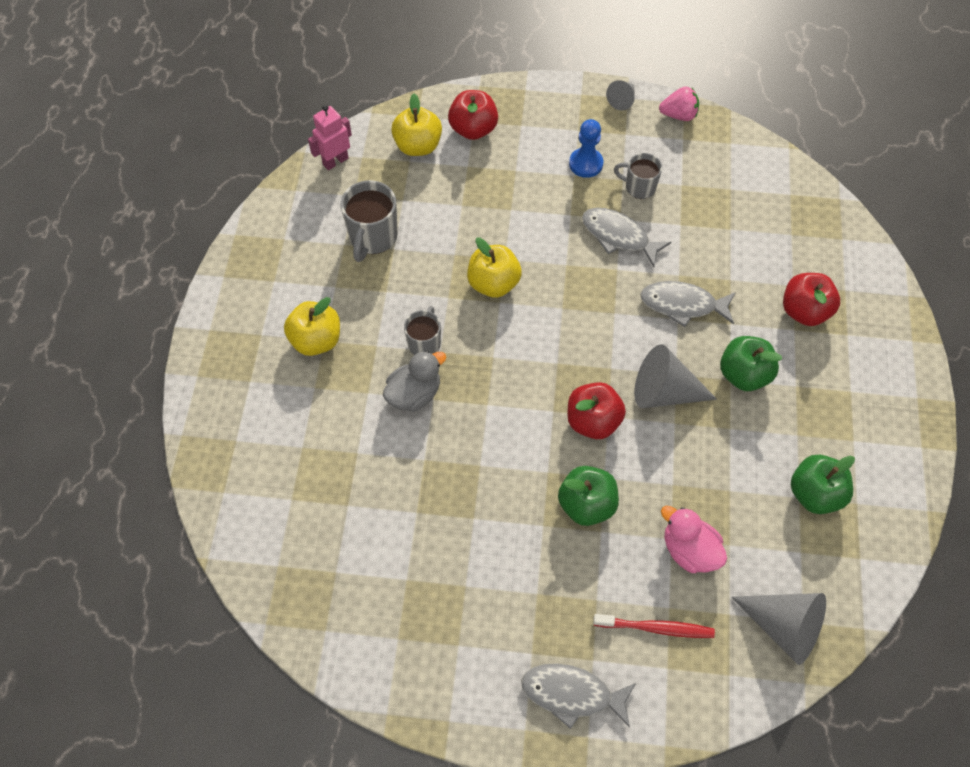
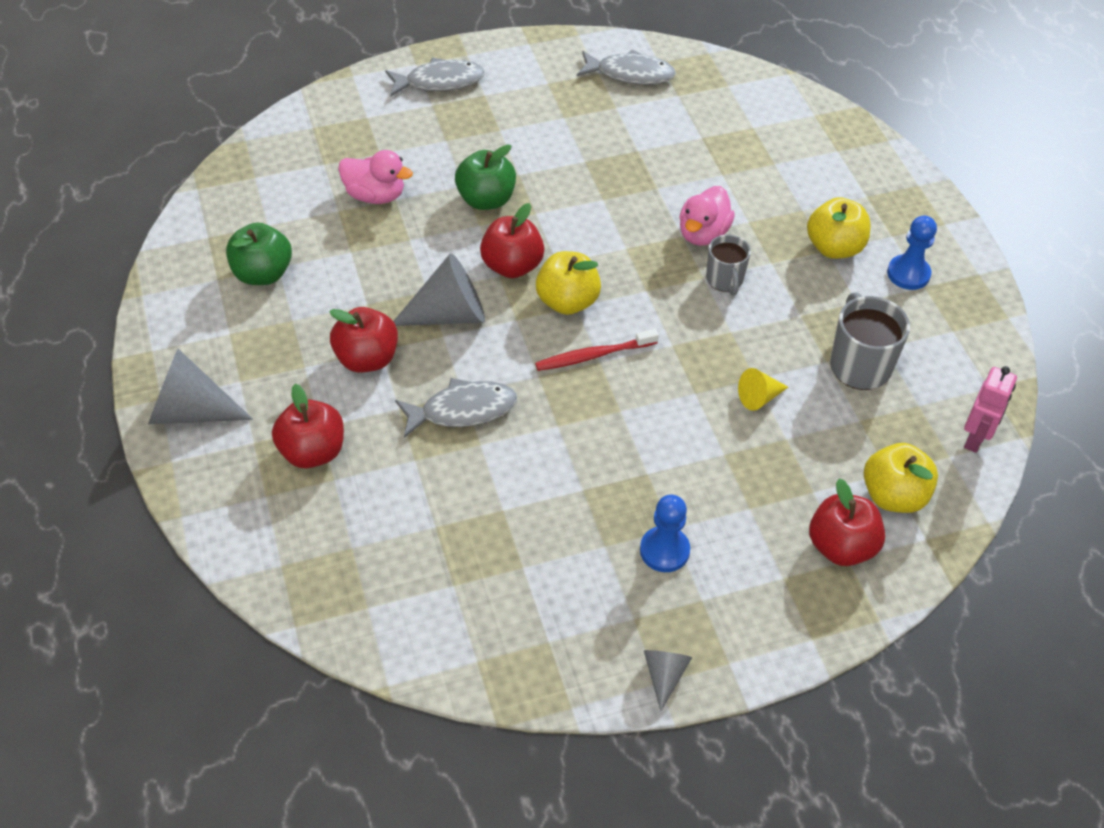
camera: 155 degrees right, 10 degrees down
(277, 295) = (908, 274): none -> blue pawn
(414, 394) = (703, 234): grey duck -> pink duck
(461, 239) = (759, 397): none -> yellow cone
(493, 283) = (691, 361): yellow apple -> yellow apple (567, 301)
(618, 236) = (574, 466): grey fish -> grey fish (630, 74)
(639, 187) = (578, 542): grey mug -> none
(655, 628) = (386, 137): red toothbrush -> red toothbrush (594, 355)
(678, 115) = (570, 680): pink strawberry -> none
(744, 374) = (367, 359): green apple -> red apple
(784, 627) = (271, 169): grey cone -> grey cone (190, 411)

